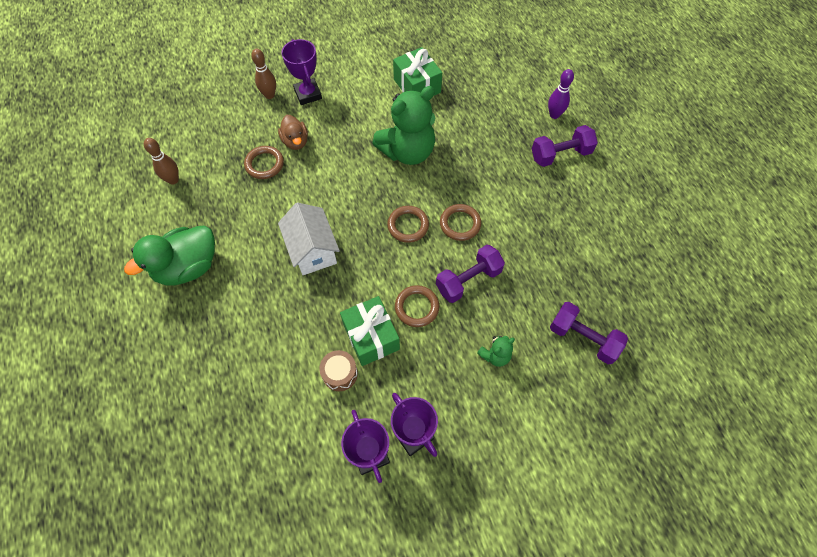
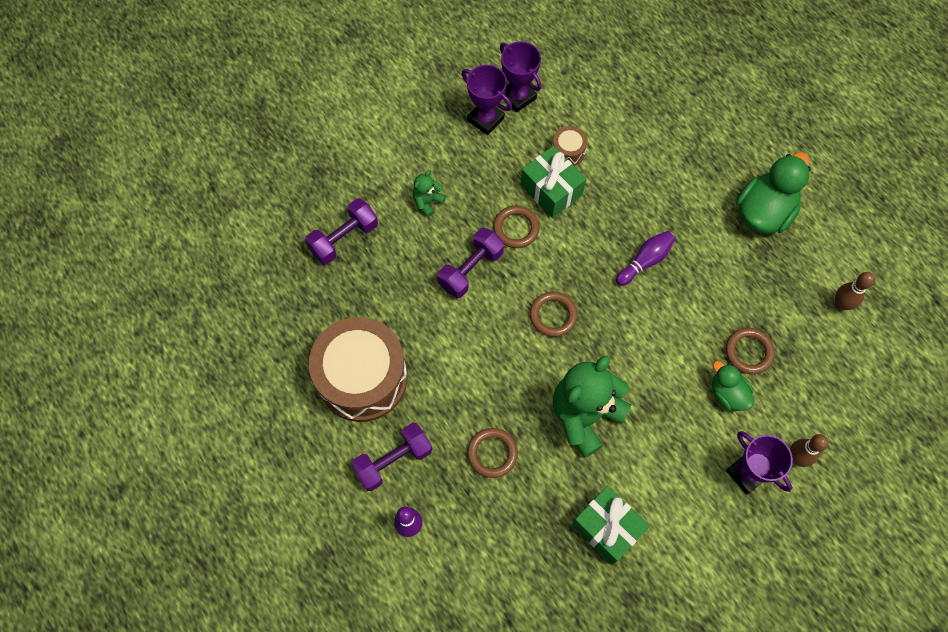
camera: 165 degrees right, 5 degrees up
(295, 141) = (727, 394): brown duck -> green duck
(312, 250) = (645, 261): white house -> purple bowling pin
(460, 224) = (495, 332): brown ring -> brown ring (492, 453)
(578, 215) = (362, 378): none -> brown drum
(583, 338) = (344, 238): purple dumbbell -> purple dumbbell turned 60 degrees counterclockwise

